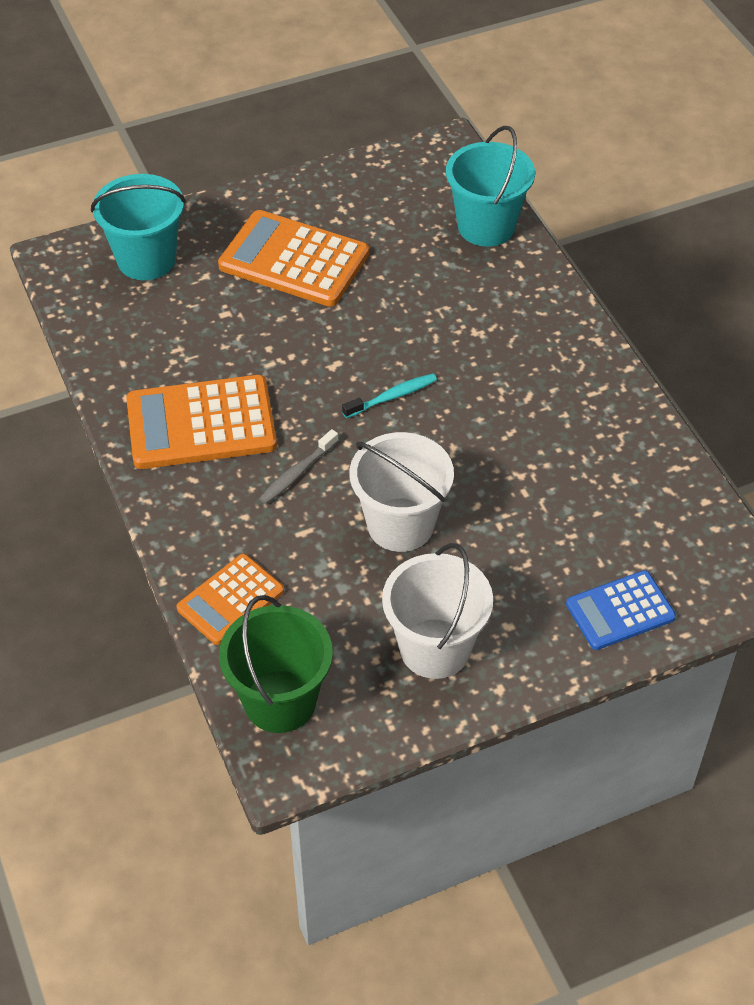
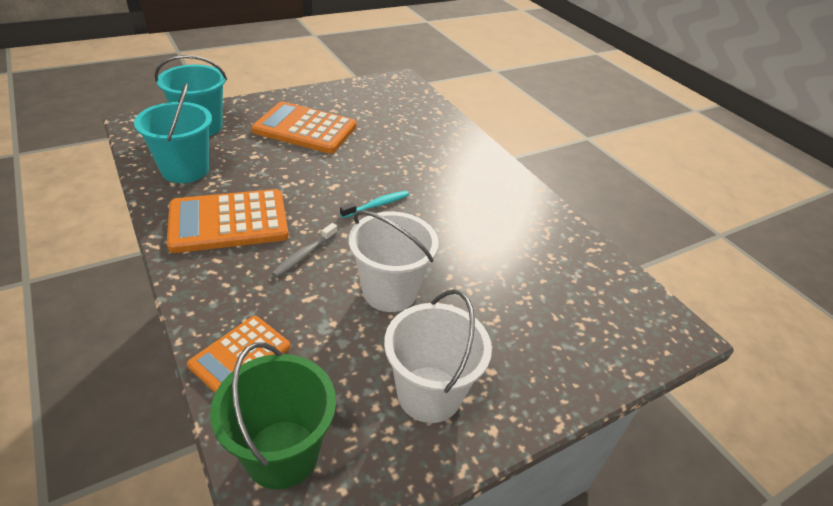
camera: 10 degrees left, 10 degrees down
(486, 226) = (431, 116): turquoise bucket -> turquoise bucket (185, 170)
(620, 611) = (581, 355): blue calculator -> none

